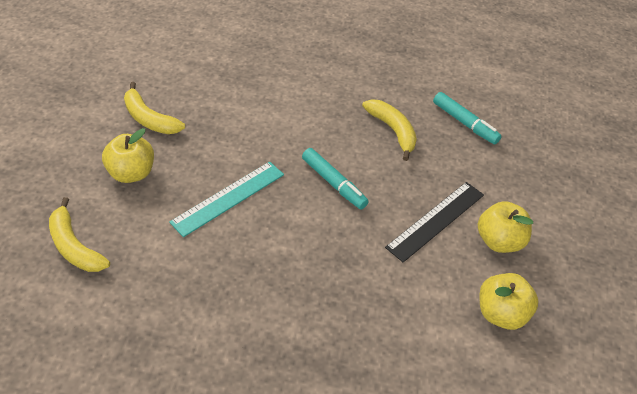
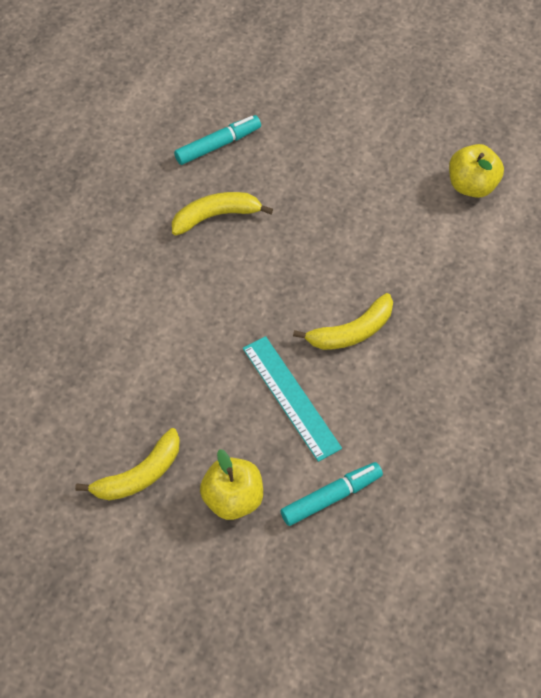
camera: 75 degrees left, 10 degrees up
(74, 246) = (338, 563): yellow banana -> yellow banana (351, 332)
(334, 183) = (287, 290): turquoise marker -> turquoise marker (331, 497)
(436, 220) = (354, 208): black ruler -> none
(499, 241) = (388, 162): yellow apple -> none

